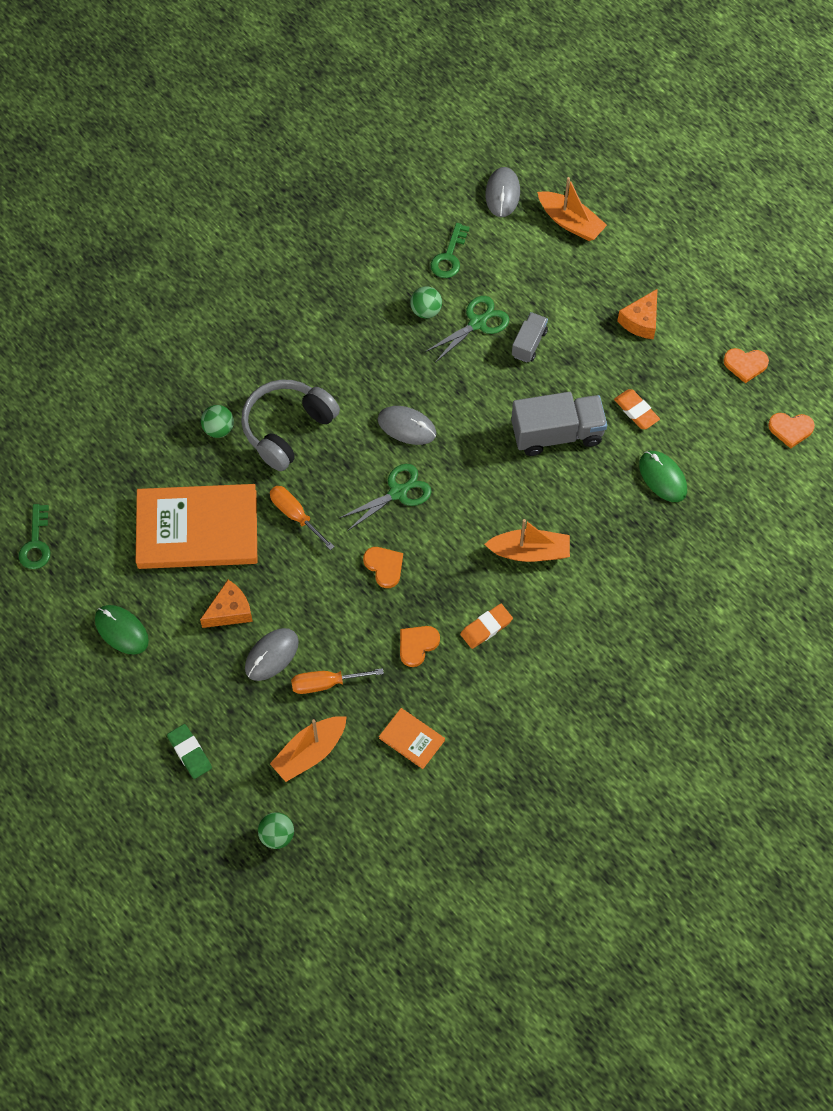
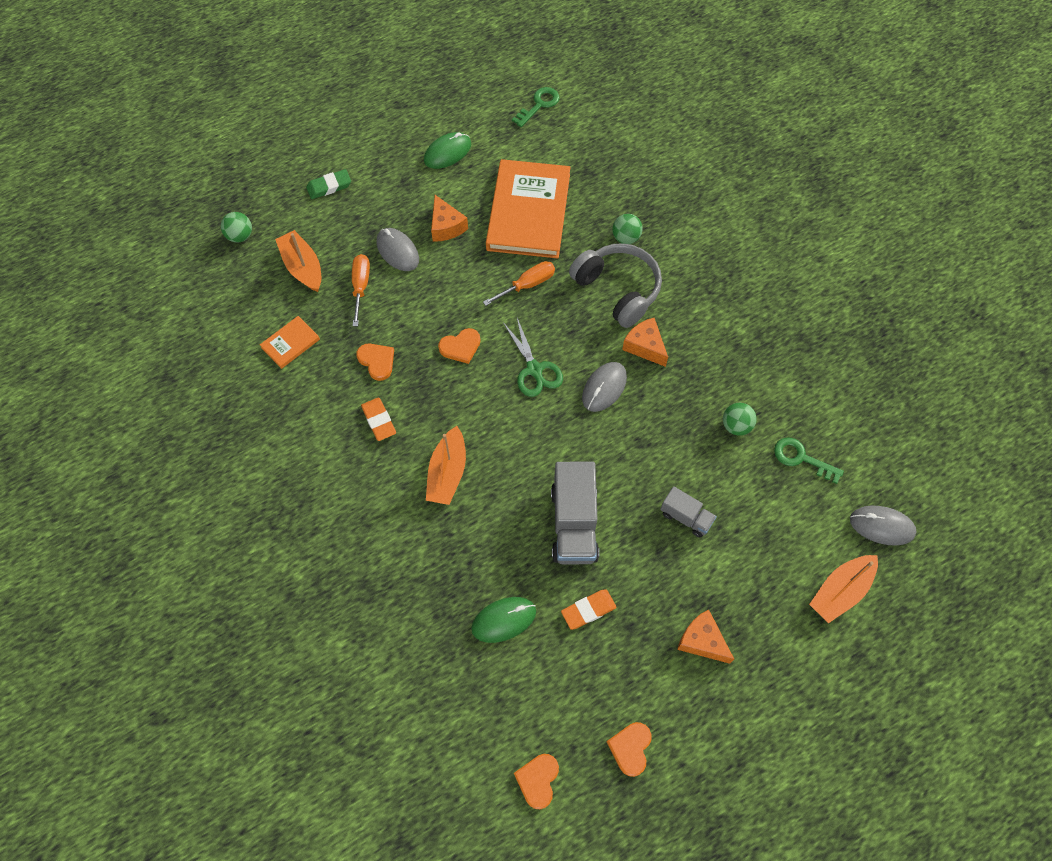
camera: 100 degrees right, 0 degrees up
(36, 543) = (539, 105): green key -> green key turned 120 degrees clockwise
(352, 396) = (645, 346): none -> orange cheese
(478, 322) = (717, 472): green scissors -> none

